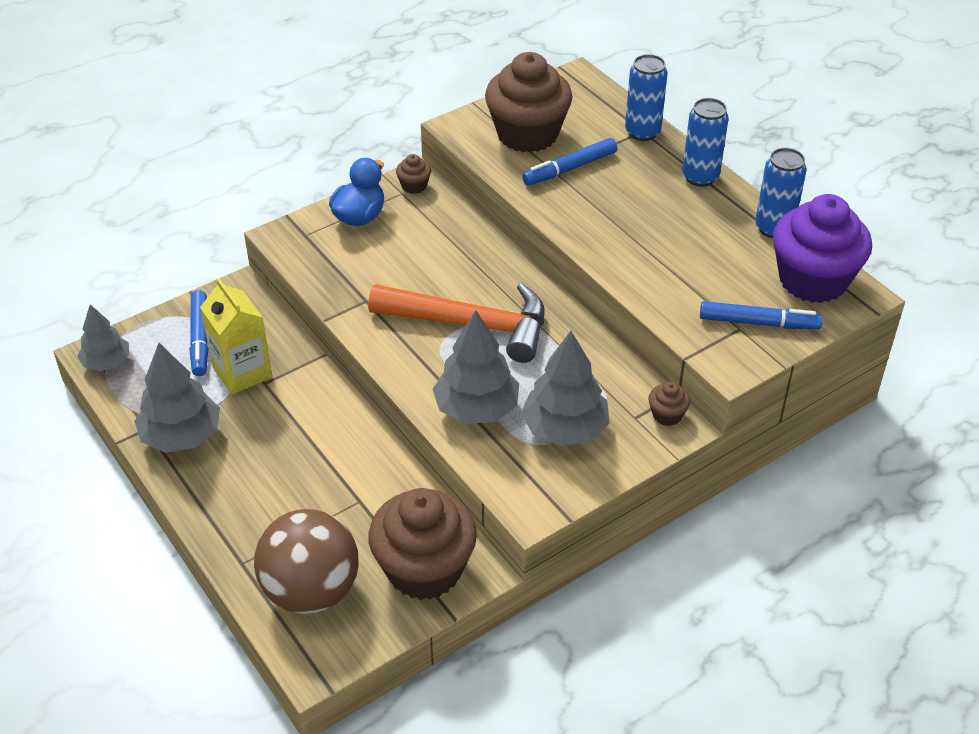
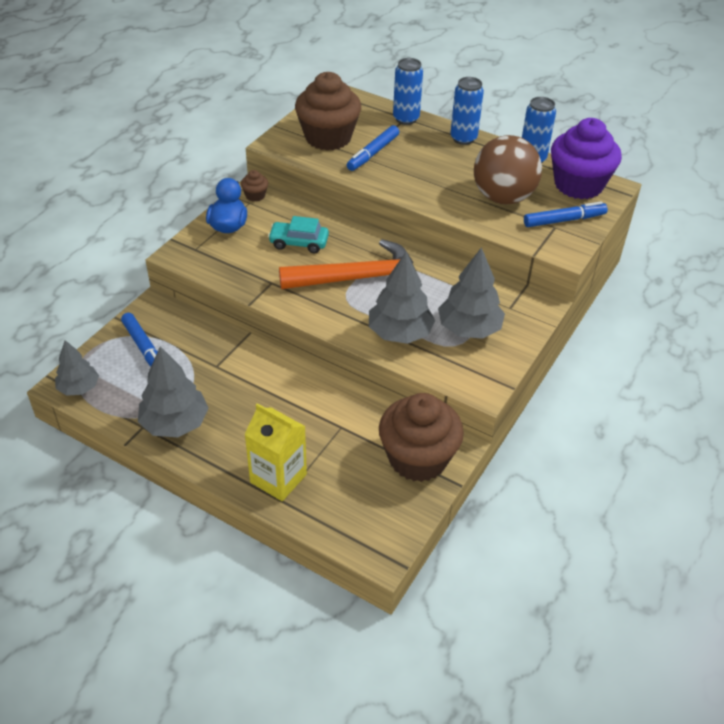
camera: 25 degrees left, 0 degrees up
(242, 372) = (194, 363): yellow carton -> yellow carton (278, 478)
(311, 590) = (346, 501): brown ball -> brown ball (503, 197)
(428, 260) = (299, 243): none -> turquoise car
(667, 415) = (529, 300): brown cupcake -> none

